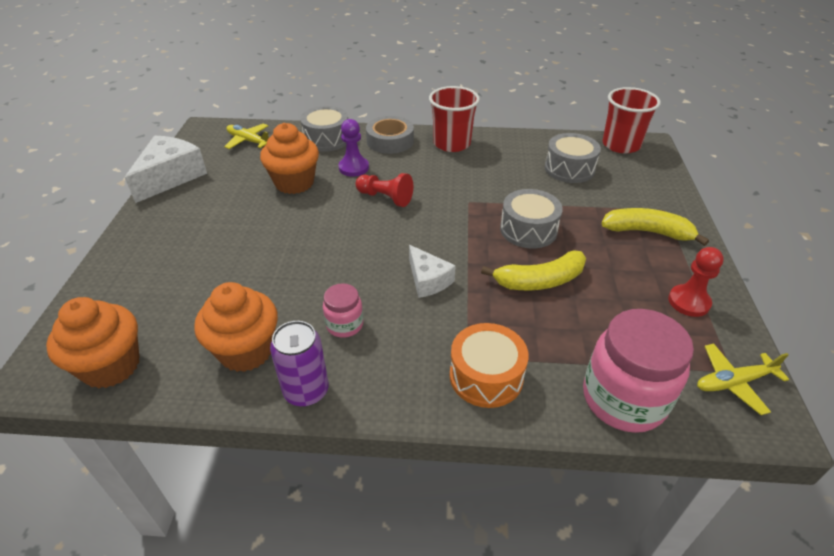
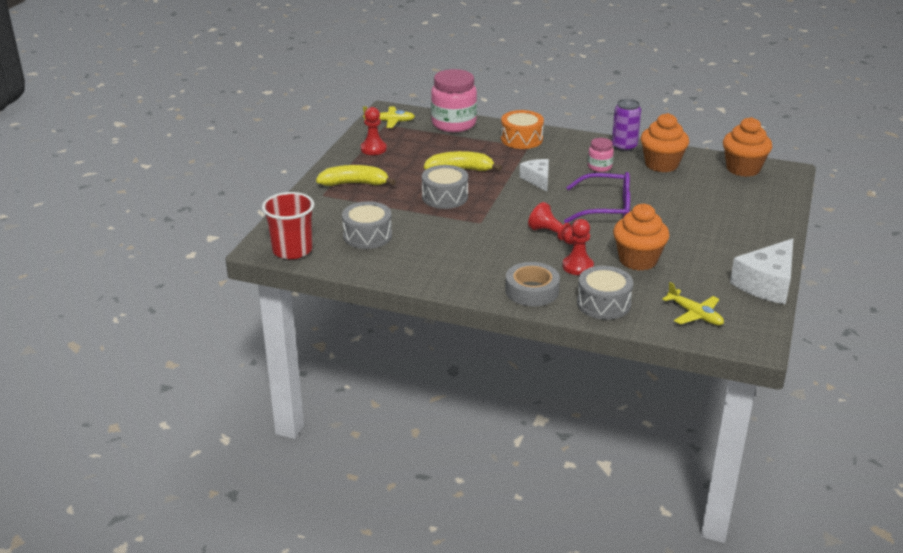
camera: 165 degrees left, 10 degrees down
(329, 245) = (606, 208): none -> purple glasses
(353, 168) = (577, 266): purple pawn -> red pawn
(452, 144) = (465, 277): red cup -> none
(647, 232) = (355, 183): yellow banana -> yellow banana turned 150 degrees clockwise

